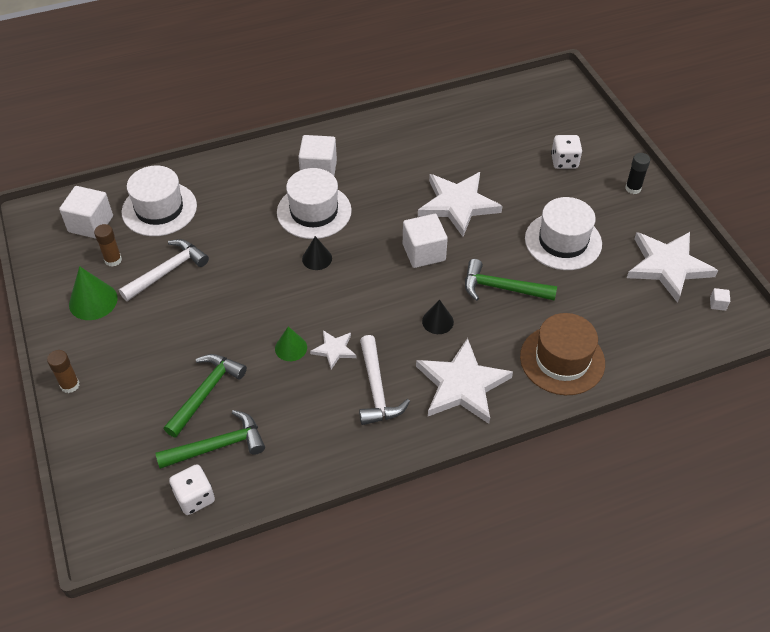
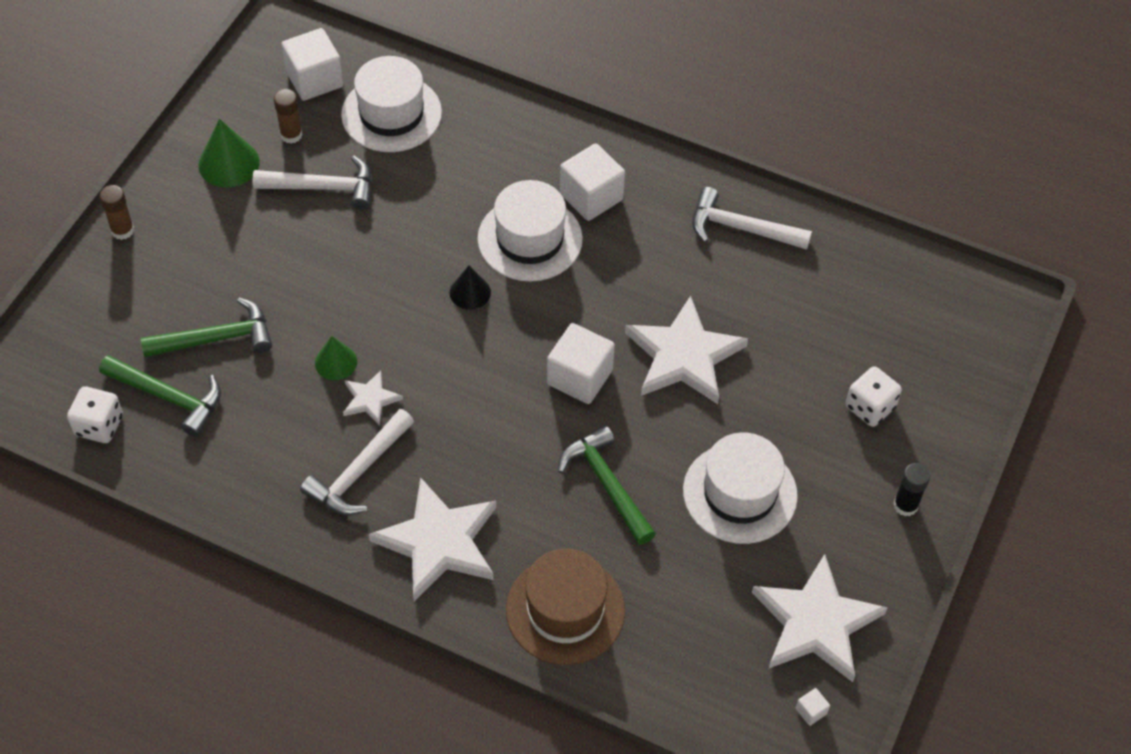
camera: 45 degrees right, 5 degrees up
(407, 132) = (740, 228): none -> white hammer
(437, 321) = (499, 460): black cone -> none

